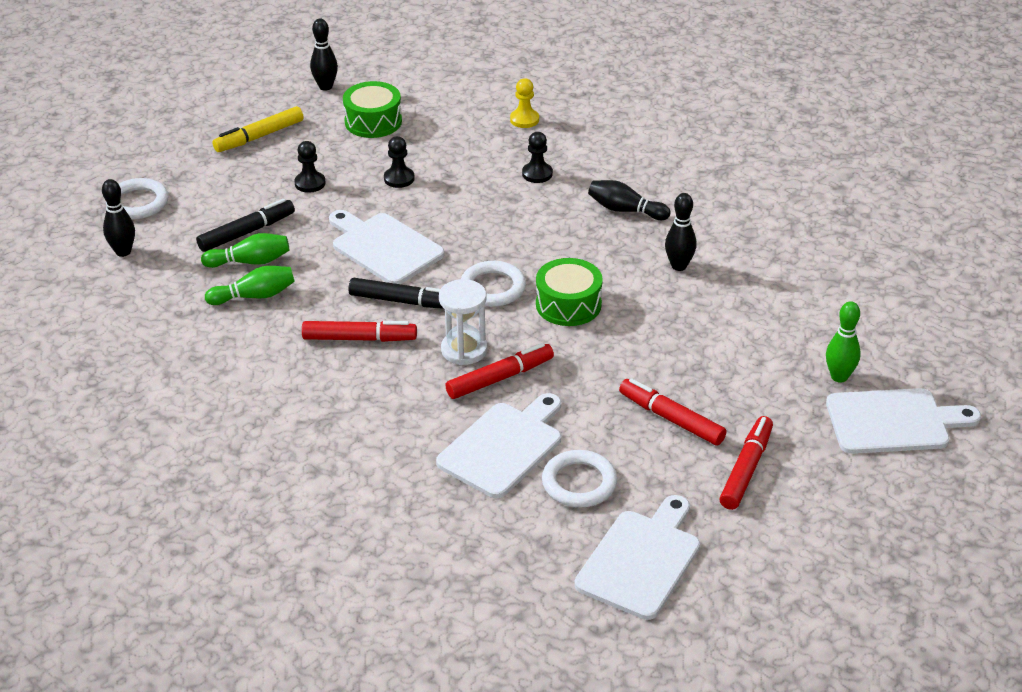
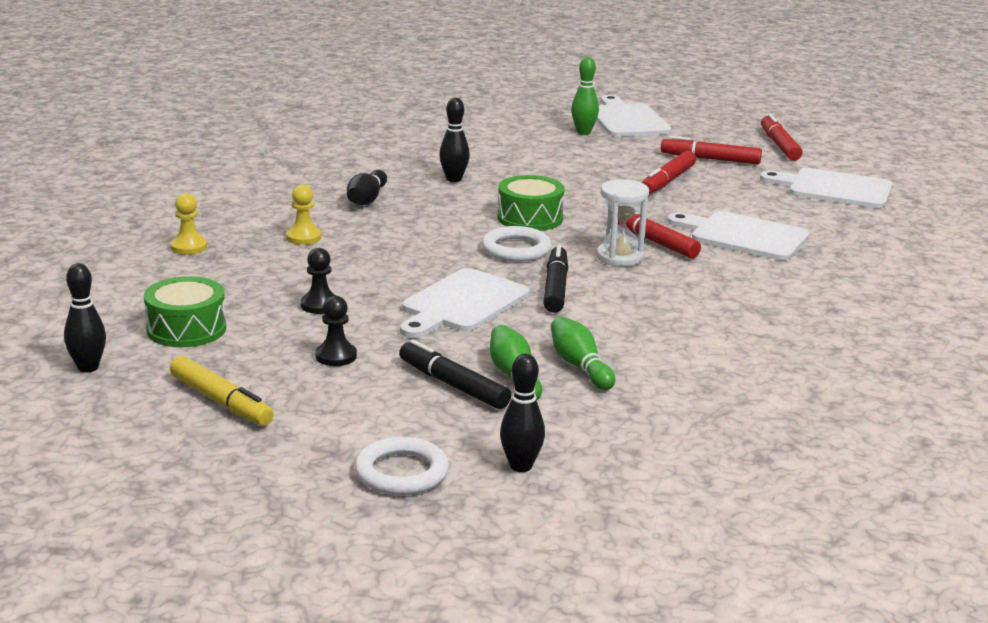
camera: 100 degrees left, 15 degrees down
(359, 338) = (627, 304): red marker -> red marker (779, 145)
(537, 174) = (303, 237): black pawn -> yellow pawn
(579, 483) = (767, 209): white ring -> none

